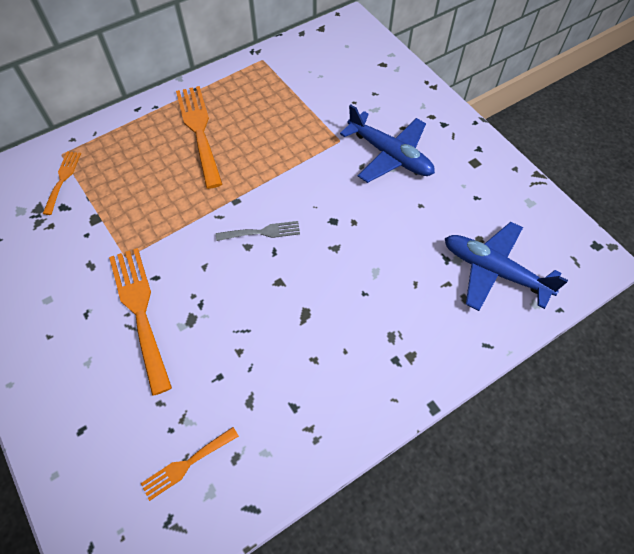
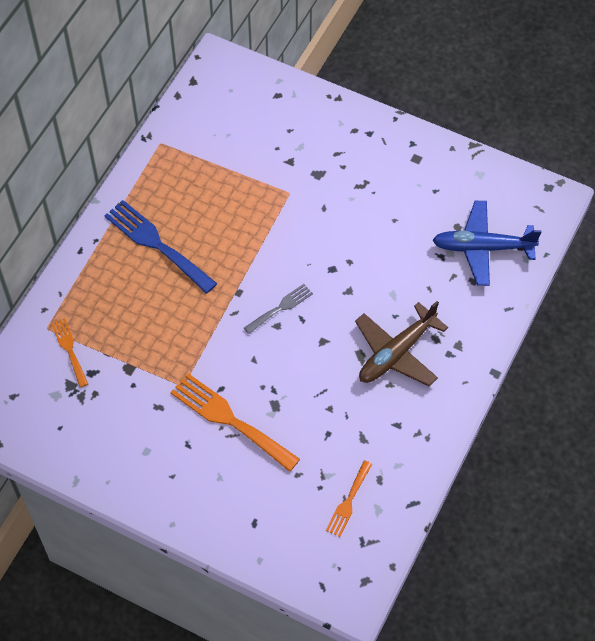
camera: 30 degrees left, 0 degrees up
(199, 130) = (156, 244): orange fork -> blue fork
(341, 331) = (396, 353): none -> brown plane
(390, 155) = (341, 186): blue plane -> none

